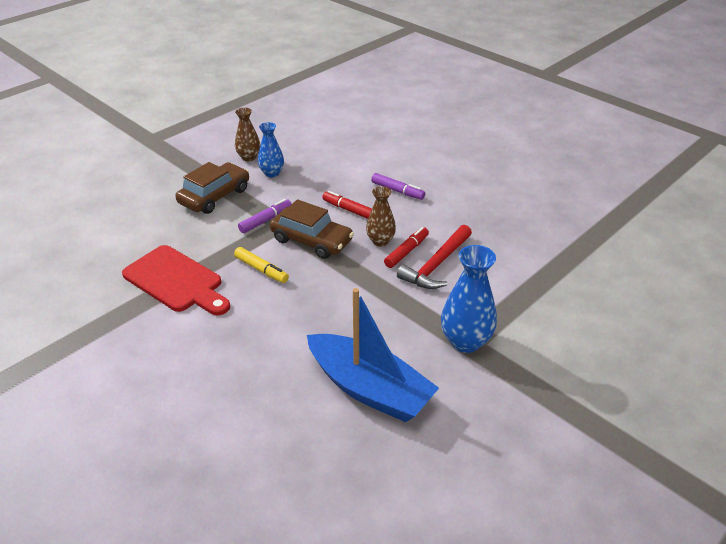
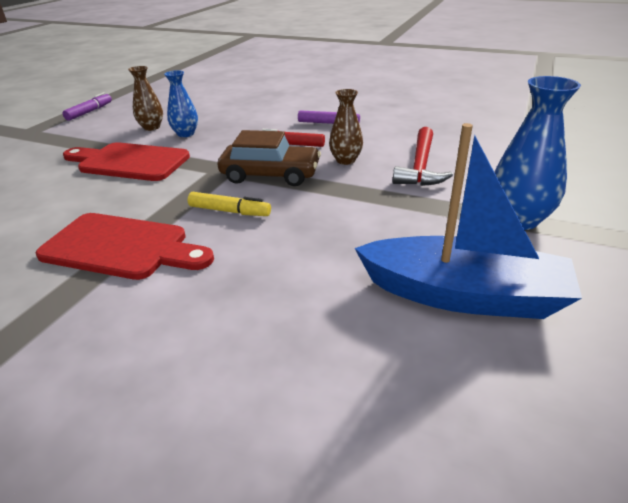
camera: 20 degrees left, 5 degrees down
(214, 196) = (129, 162): brown car -> red cutting board
(266, 220) = (204, 169): purple marker -> purple marker (89, 112)
(406, 252) = (380, 163): red marker -> none

